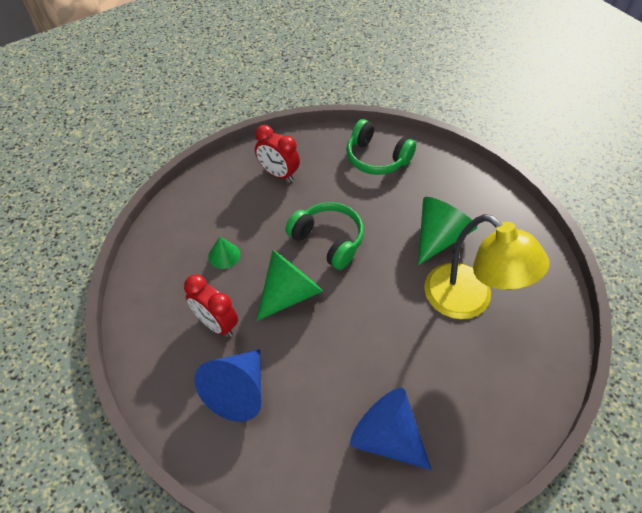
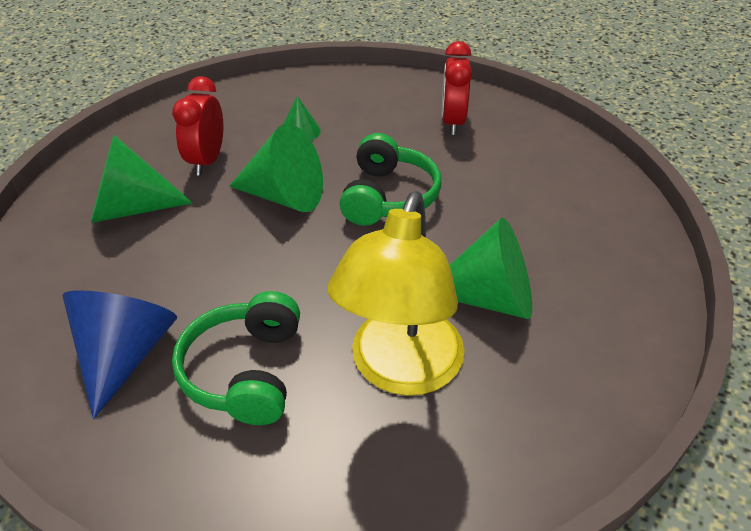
camera: 60 degrees right, 10 degrees down
(238, 391) = (130, 208): blue cone -> green cone
(376, 158) = (569, 188): green headphones -> green headphones (245, 371)

